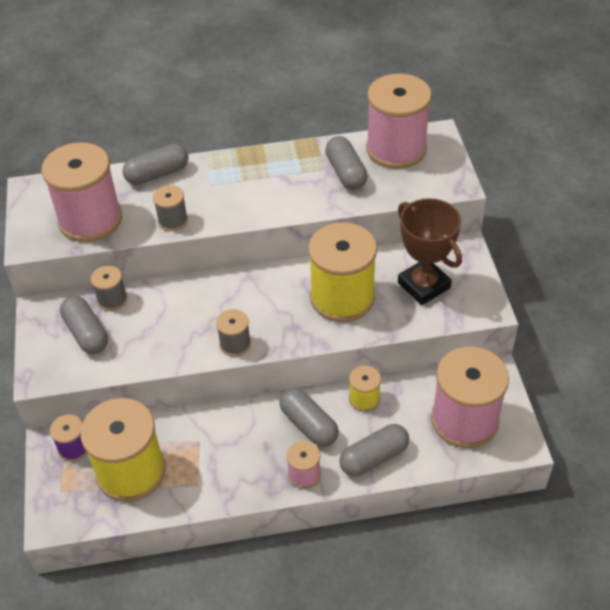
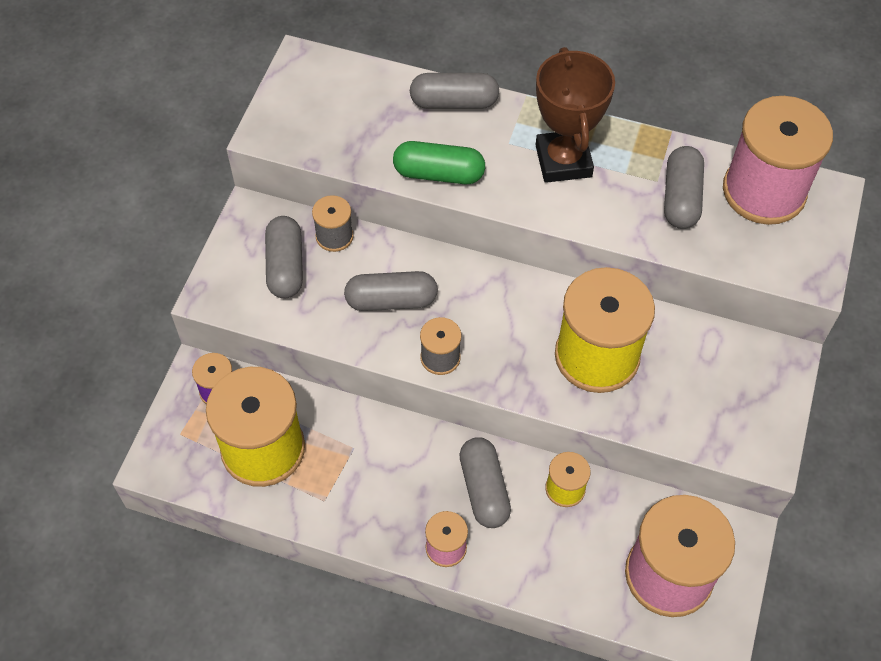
camera: 25 degrees right, 10 degrees up
(90, 220) = (347, 131): pink spool -> none
(173, 221) = (439, 173): grey spool -> green capsule
(374, 457) = (535, 567): grey capsule -> grey capsule (391, 300)
(424, 285) = (705, 385): brown trophy -> brown trophy (563, 161)

